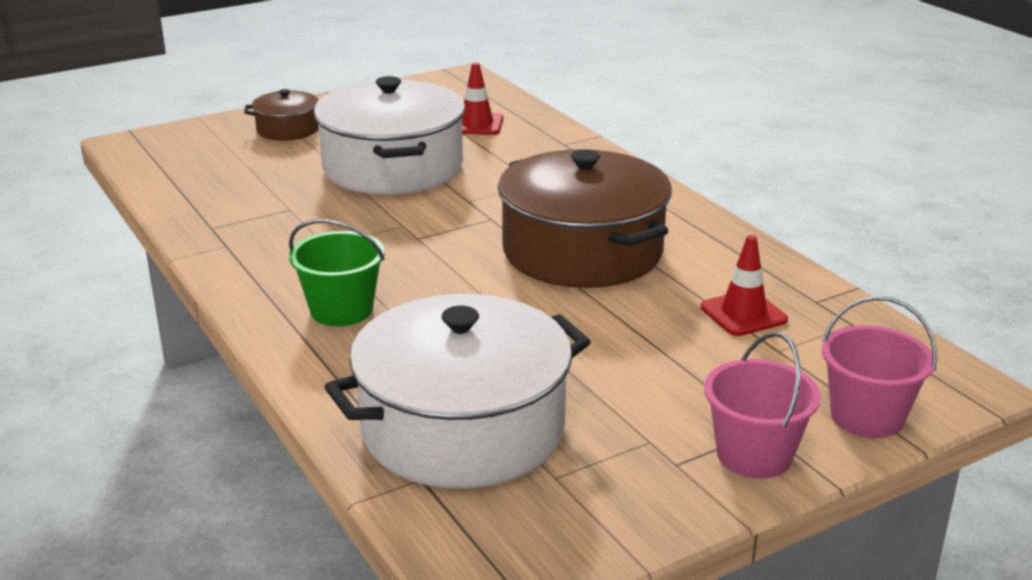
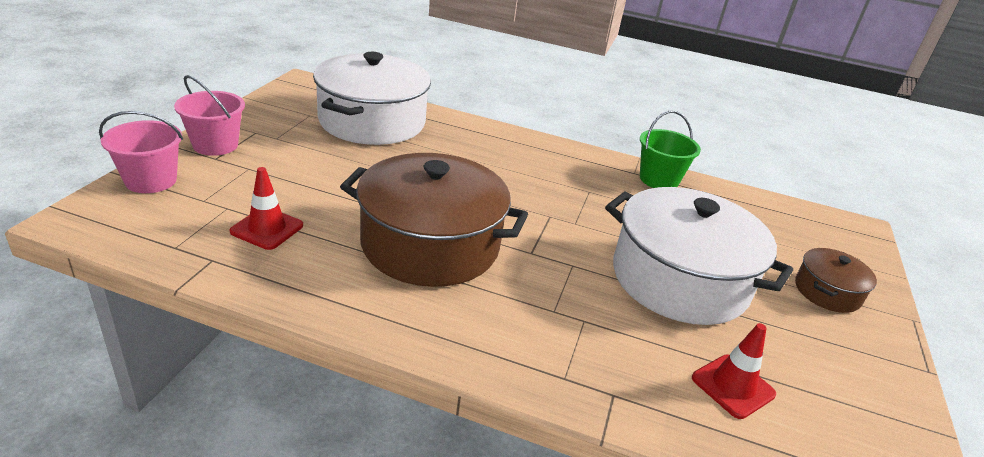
camera: 135 degrees right, 5 degrees up
(341, 310) = (510, 156): green bucket -> green bucket (659, 179)

